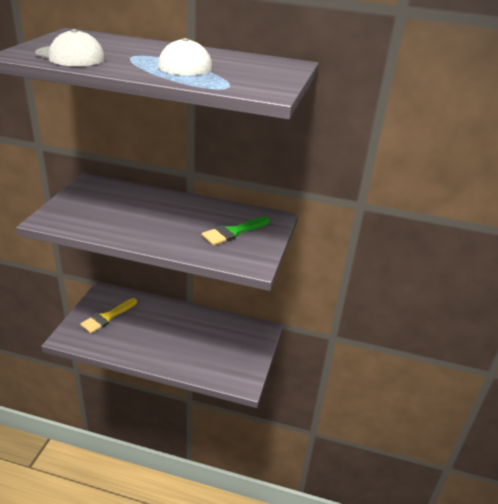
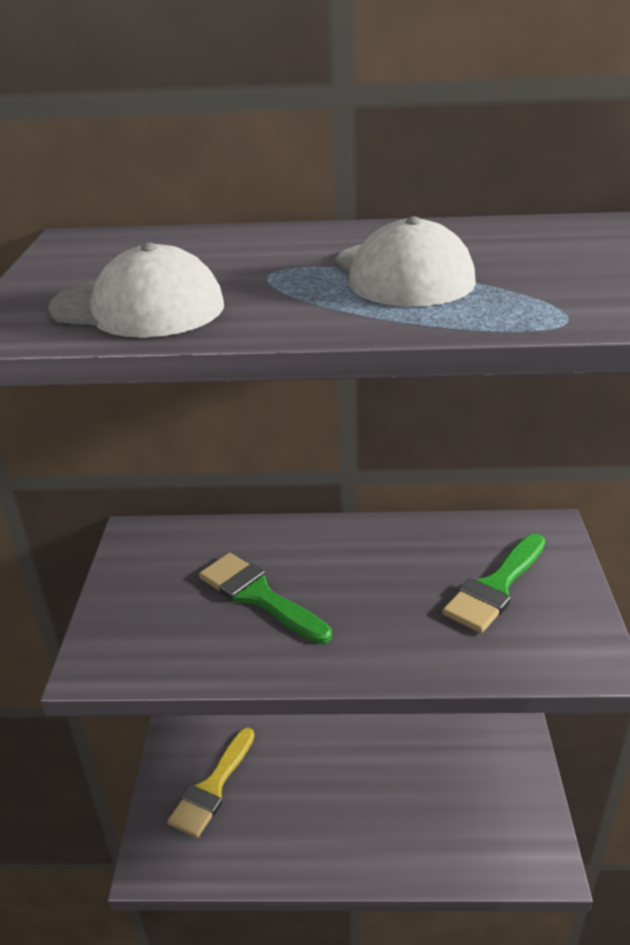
camera: 10 degrees left, 0 degrees up
(127, 213) = (258, 596): none -> green brush

